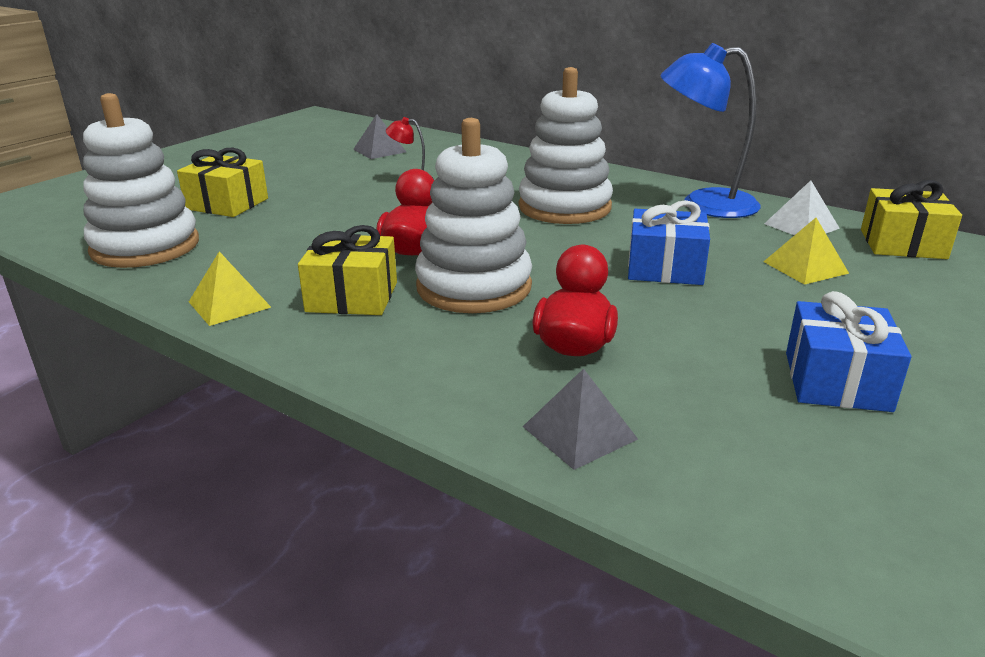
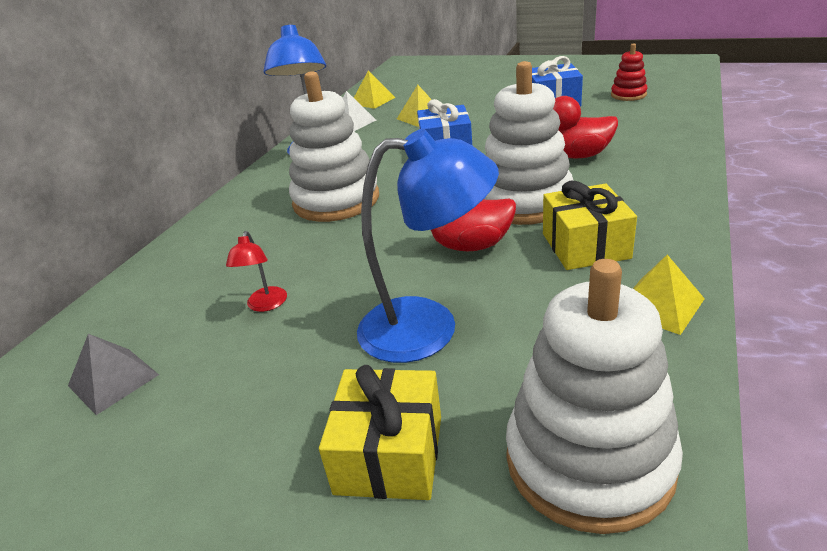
camera: 100 degrees left, 5 degrees up
(319, 223) = (429, 328): none -> blue lamp
(579, 432) = (663, 140): grey pyramid -> none
(856, 479) = (628, 95): none -> red stacking toy
(902, 244) = (372, 101): yellow gift -> yellow pyramid

